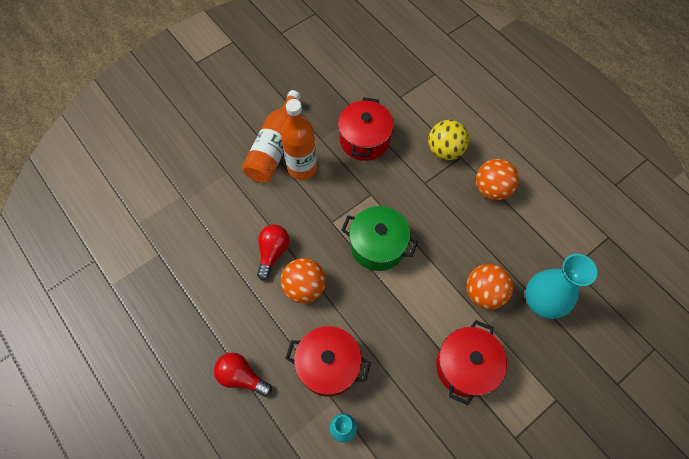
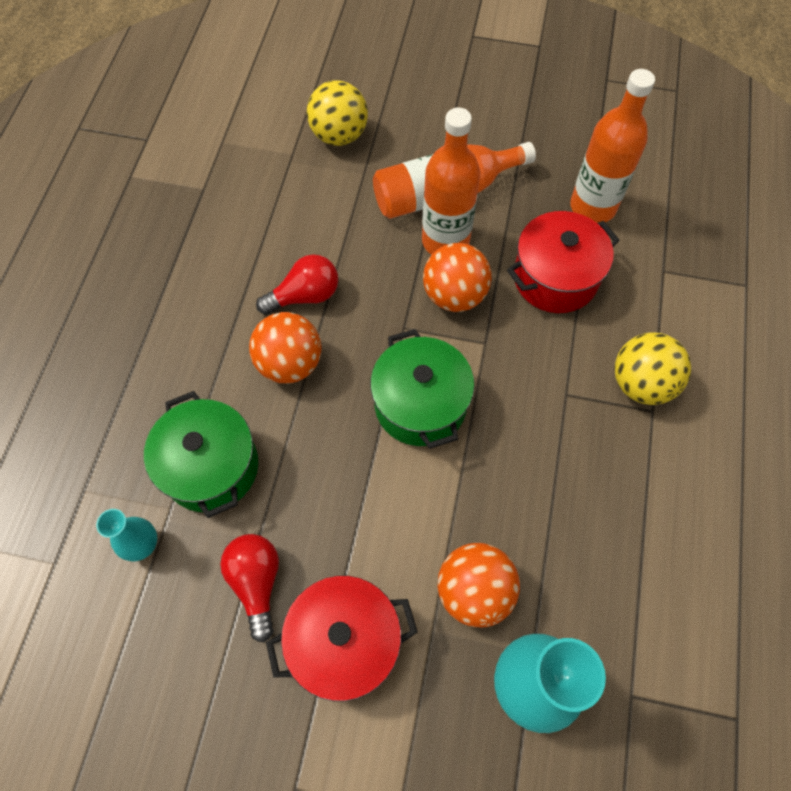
camera: 50 degrees right, 0 degrees up
(193, 166) = (339, 135): none -> yellow ball
(241, 376) = (124, 382): red light bulb -> red light bulb (256, 582)
(328, 365) = (211, 467): red pot -> green pot
(342, 95) = (593, 207): none -> orange bottle
(491, 189) = (644, 487): orange ball -> orange ball (454, 295)

